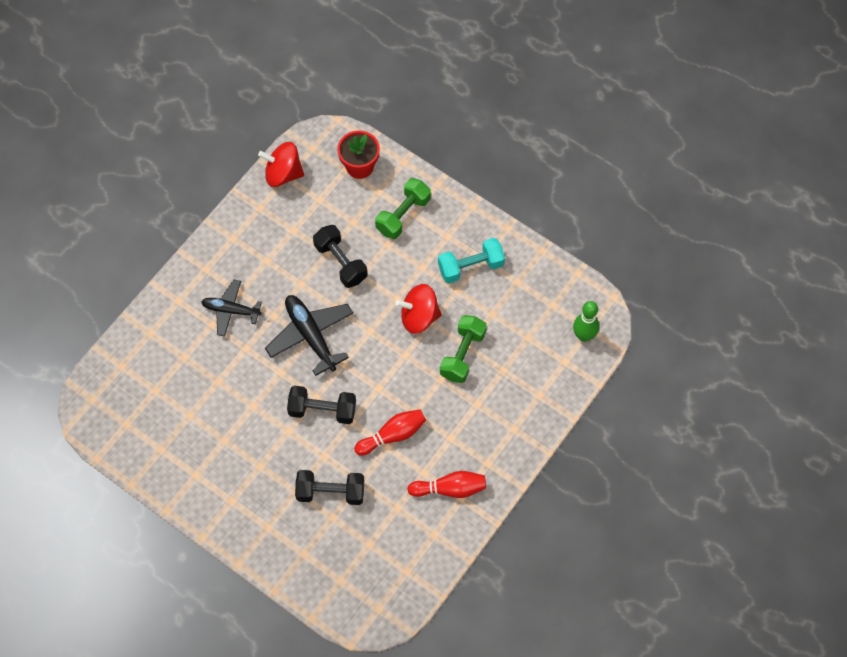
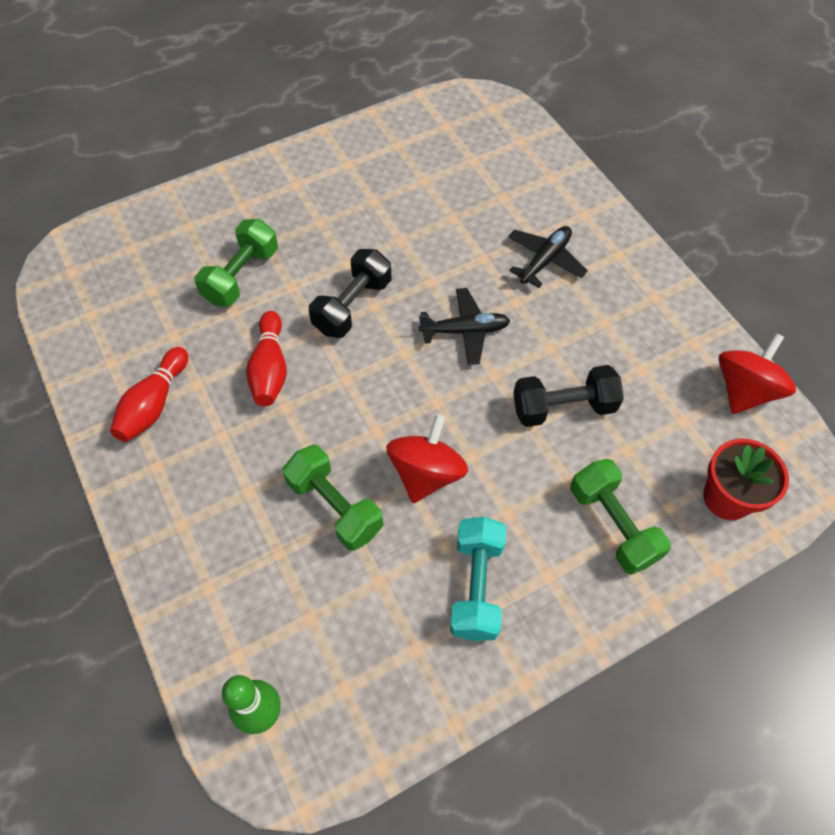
camera: 115 degrees right, 5 degrees down
(311, 336) = (465, 331): black plane -> black plane, size x0.66
(330, 492) = (241, 276): black dumbbell -> green dumbbell

